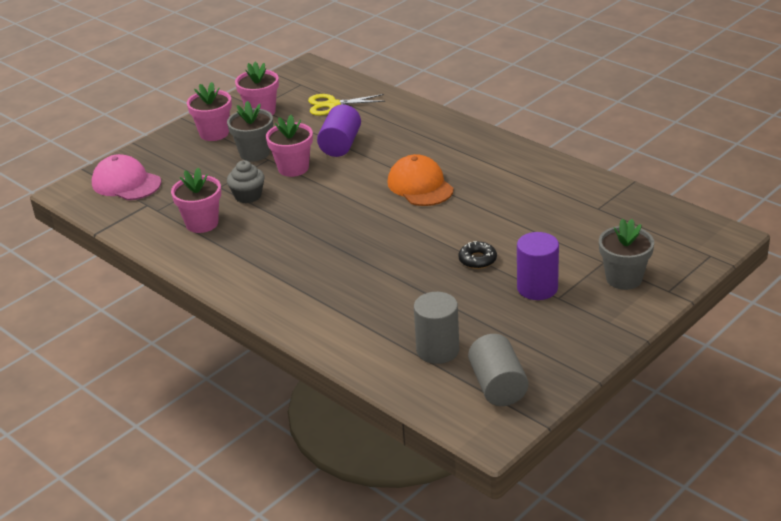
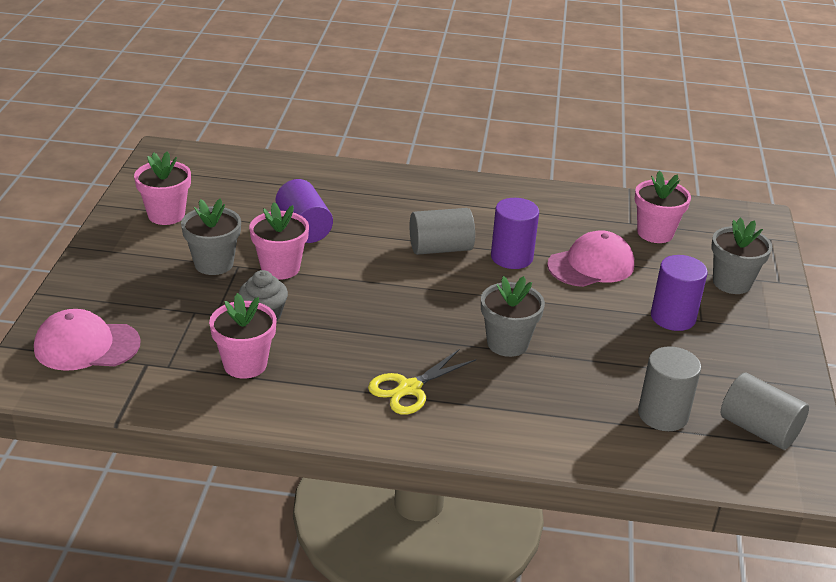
camera: 40 degrees left, 0 degrees up
(214, 133) = (135, 254): pink flower pot -> pink flower pot (655, 233)
(332, 105) = (242, 187): yellow scissors -> yellow scissors (409, 388)
(386, 265) = (507, 343): none -> grey flower pot
(420, 186) = (440, 248): orange cap -> grey cylinder
(466, 207) = (511, 257): none -> purple cylinder
(477, 260) = (586, 307): black donut -> none
(521, 231) = (591, 265): none -> pink cap

